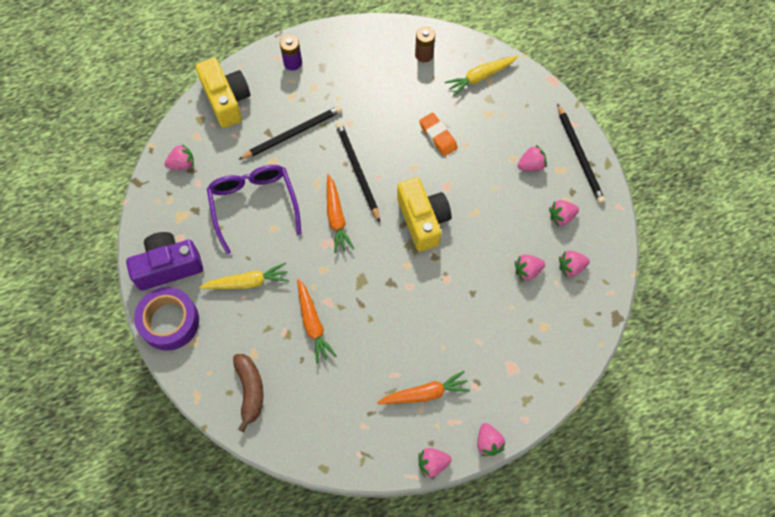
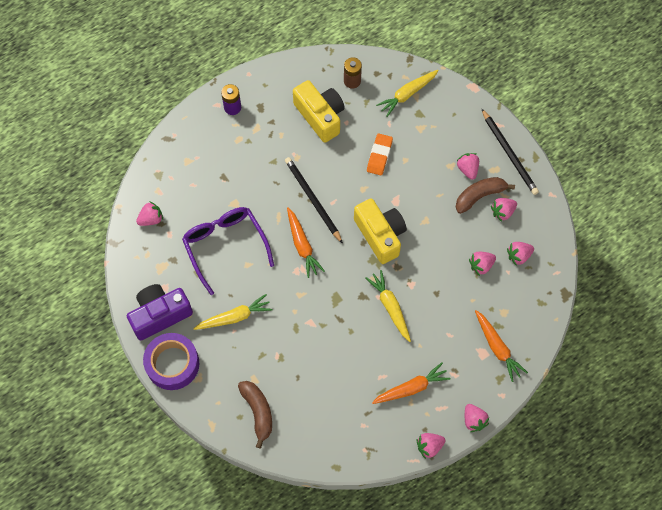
camera: 10 degrees left, 0 degrees up
(226, 100) = (179, 152): yellow camera -> yellow camera (320, 116)
(293, 134) = (247, 174): black pencil -> none
(313, 324) = (301, 344): orange carrot -> orange carrot (497, 347)
(418, 299) = (390, 307): none -> yellow carrot
(438, 136) = (379, 156): orange eraser -> orange eraser turned 60 degrees clockwise
(531, 165) = (467, 169): pink strawberry -> pink strawberry turned 75 degrees counterclockwise
(539, 195) = (479, 196): none -> brown banana

